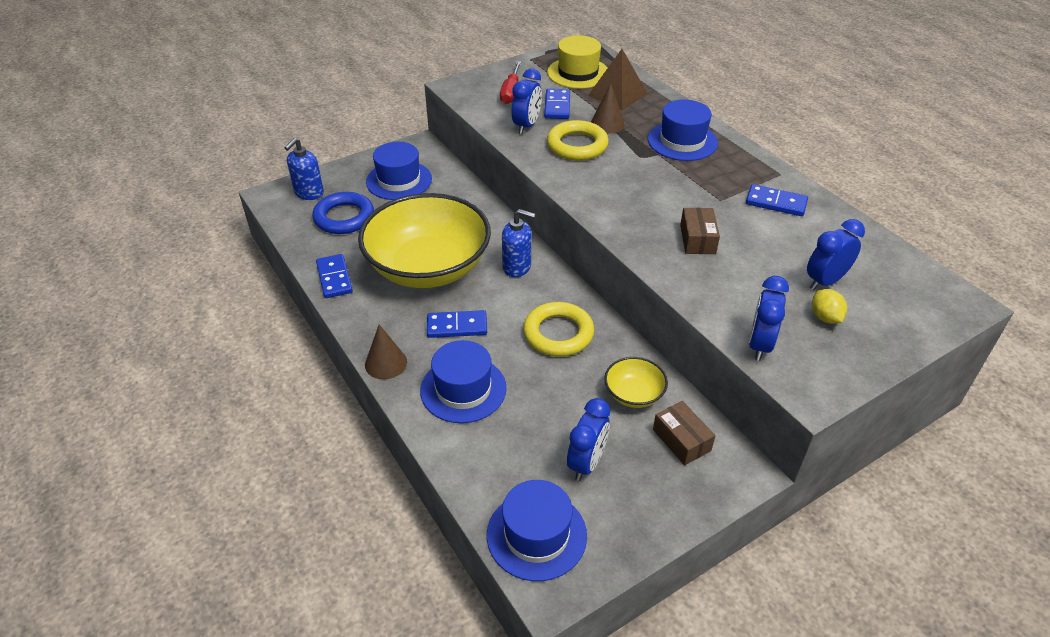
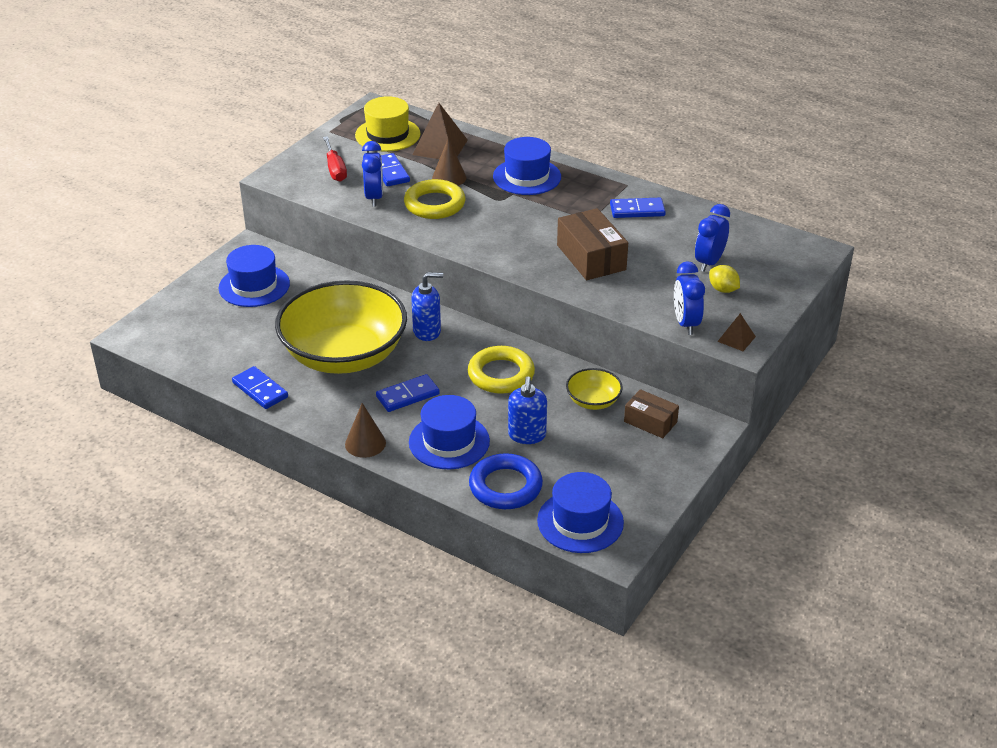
camera: 25 degrees left, 5 degrees down
(309, 193) = (169, 322): blue soap dispenser -> blue soap dispenser (527, 435)
(344, 217) = (225, 335): blue ring -> blue ring (505, 486)
(586, 463) = (587, 461): blue clock -> none
(697, 239) = (591, 257): brown box -> brown box, size x1.61
(810, 382) = (736, 339): none -> brown pyramid

